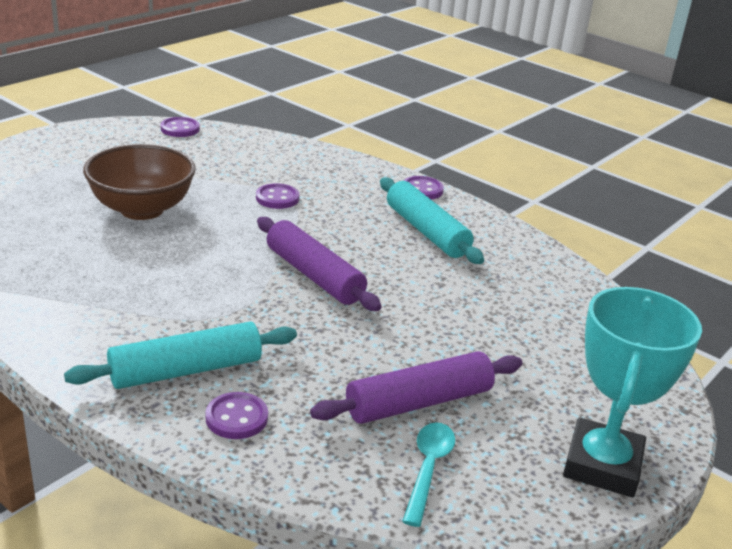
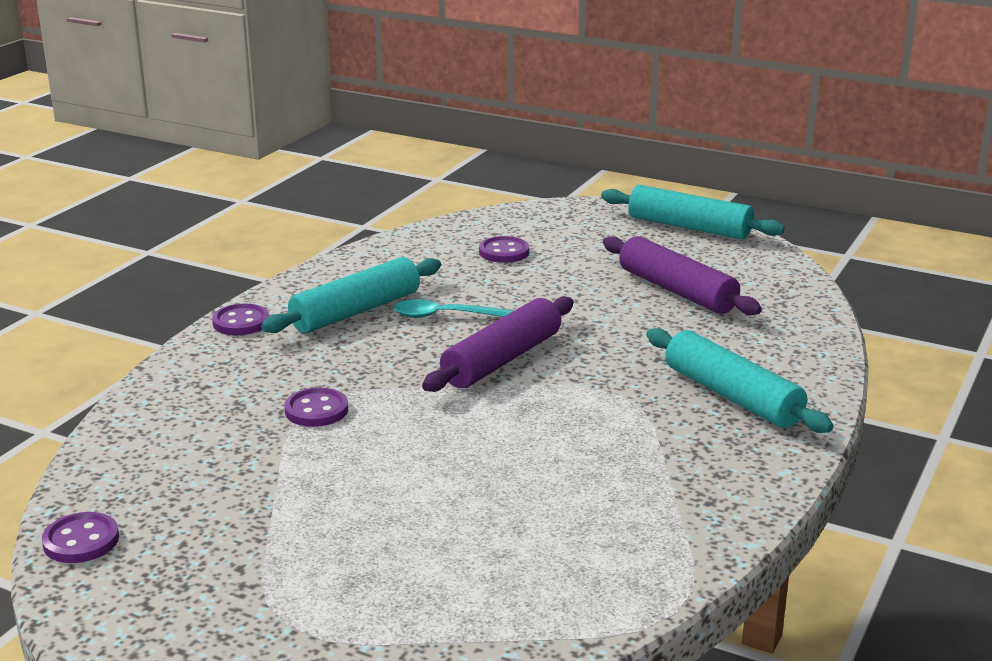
camera: 100 degrees left, 5 degrees down
(142, 209) = (409, 503): brown bowl -> none
(236, 418) = (774, 360): purple button -> purple button (504, 252)
(428, 469) = (755, 281): turquoise spoon -> turquoise spoon (444, 316)
(602, 465) = (689, 227): turquoise trophy -> turquoise rolling pin

